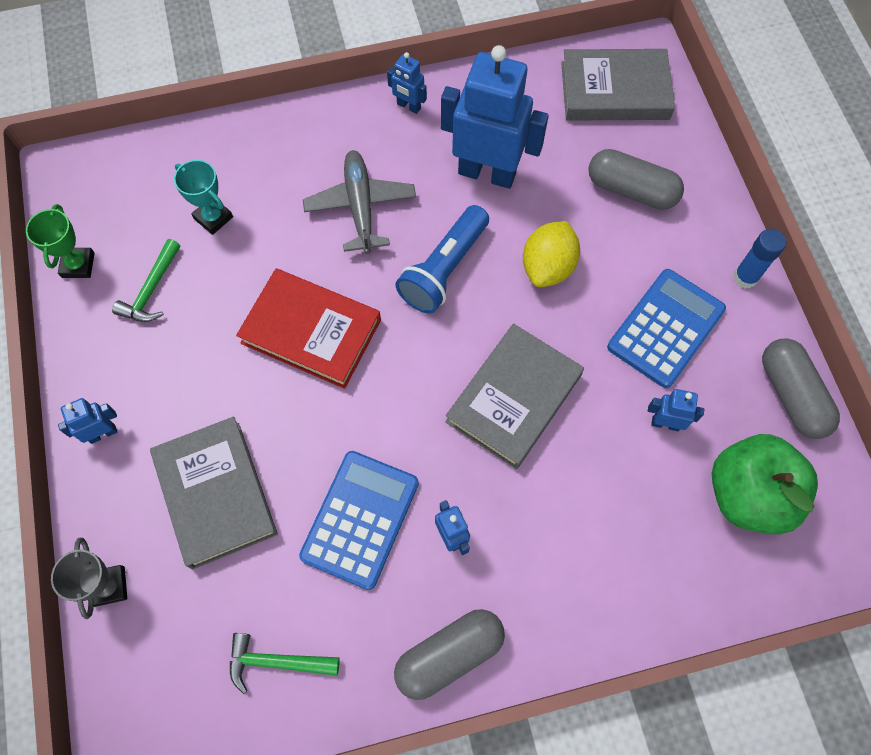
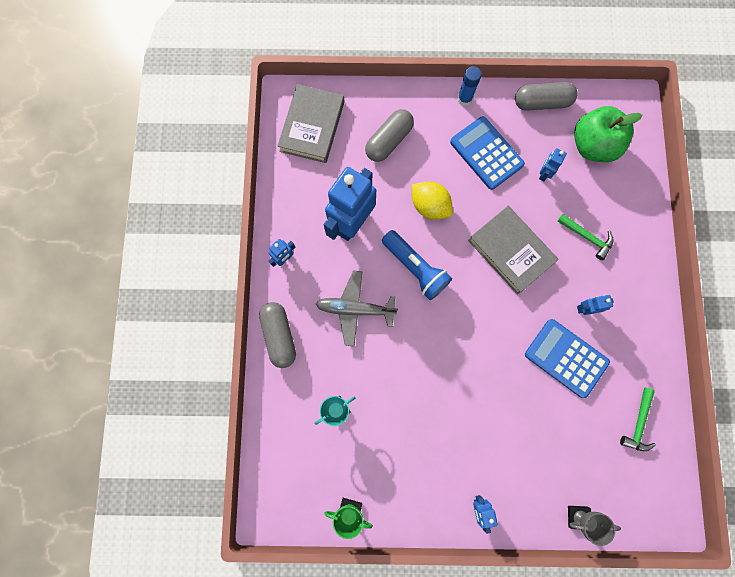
camera: 75 degrees left, 10 degrees up
(151, 290) = (382, 461): green hammer -> green hammer (587, 237)
(215, 494) = (533, 441): grey book -> none
(311, 331) = (438, 361): red book -> none
(449, 655) = (650, 327): grey capsule -> grey capsule (279, 336)

